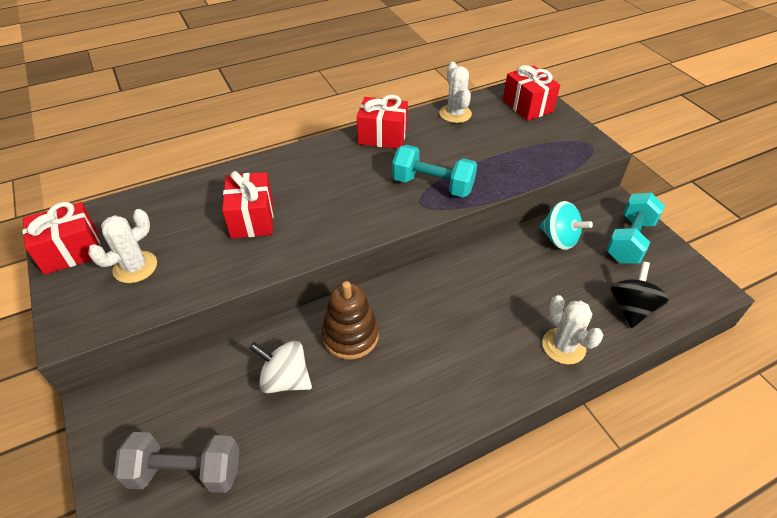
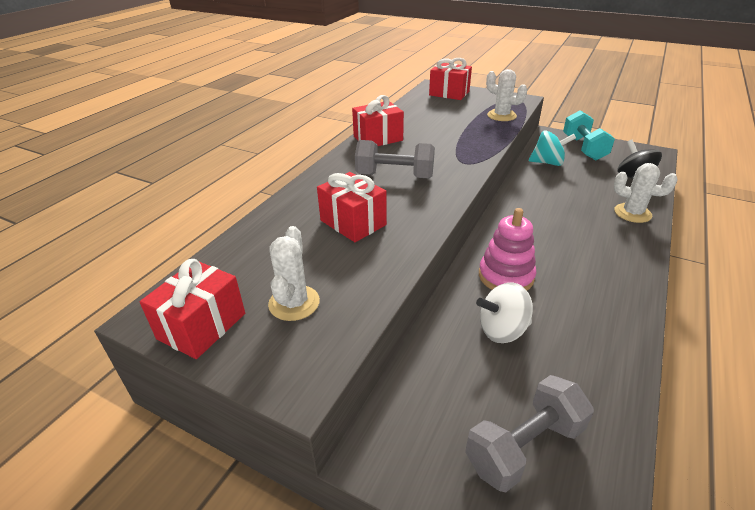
camera: 35 degrees left, 10 degrees down
(342, 187) = (395, 176): none -> grey dumbbell
(350, 335) = (506, 276): brown stacking toy -> pink stacking toy
(433, 185) = (456, 151): turquoise dumbbell -> none
(455, 114) = (409, 111): white cactus -> white cactus (501, 116)

